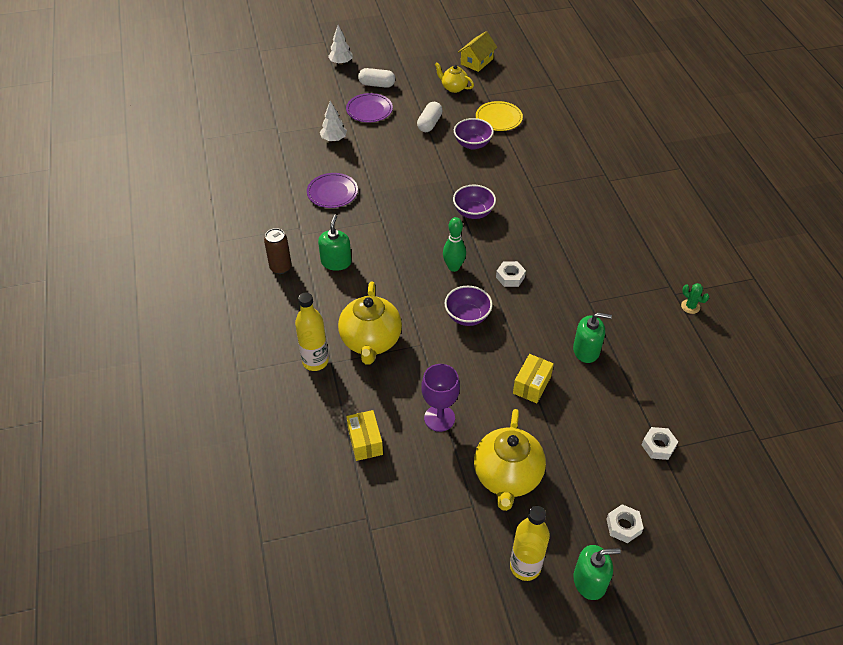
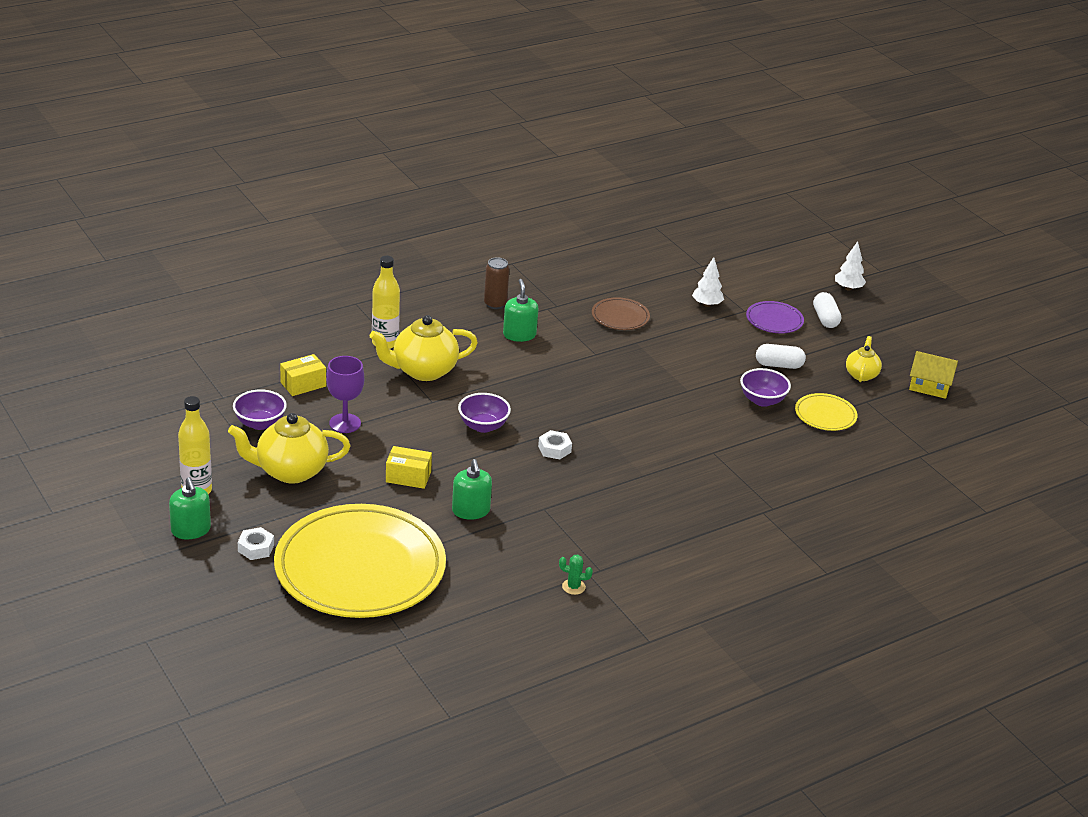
camera: 70 degrees right, 15 degrees down
(332, 192) = (620, 317): purple plate -> brown plate
(336, 262) = (519, 335): green soap dispenser -> green soap dispenser turned 90 degrees counterclockwise
(453, 267) = (550, 409): green bowling pin -> none
(473, 212) = (643, 413): purple bowl -> purple bowl (260, 423)
(658, 446) = (360, 568): white nut -> yellow plate
(690, 306) = (573, 587): green cactus -> green cactus turned 75 degrees clockwise

